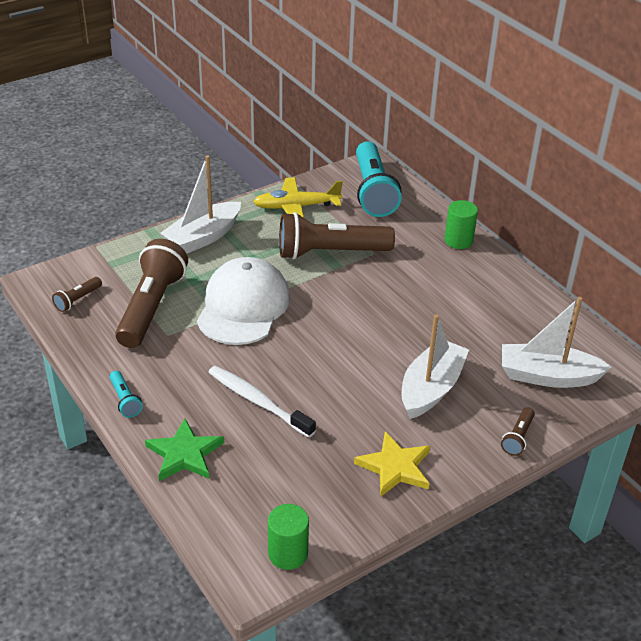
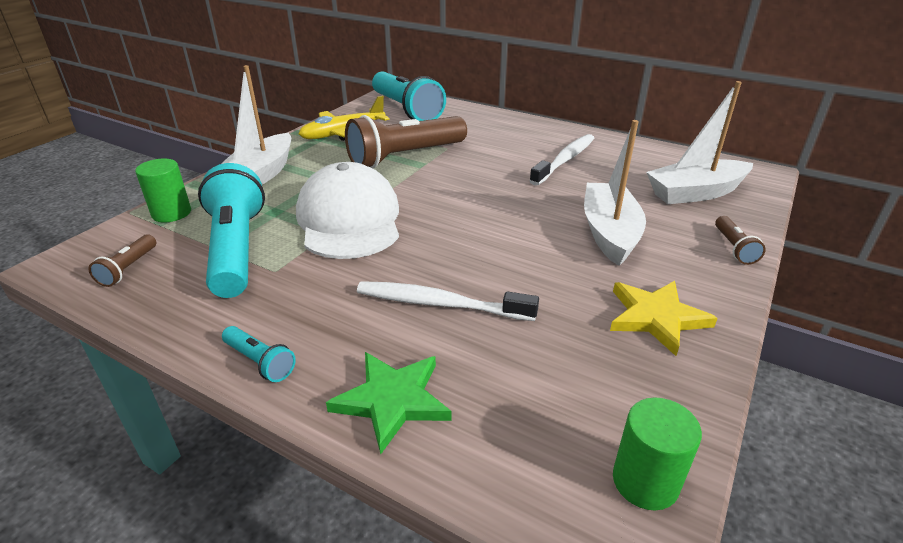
camera: 25 degrees left, 5 degrees down
(151, 307) = (236, 249): brown flashlight -> turquoise flashlight
(458, 240) = (512, 123): green cylinder -> green cylinder (171, 213)
(466, 301) = (565, 160): none -> white toothbrush

